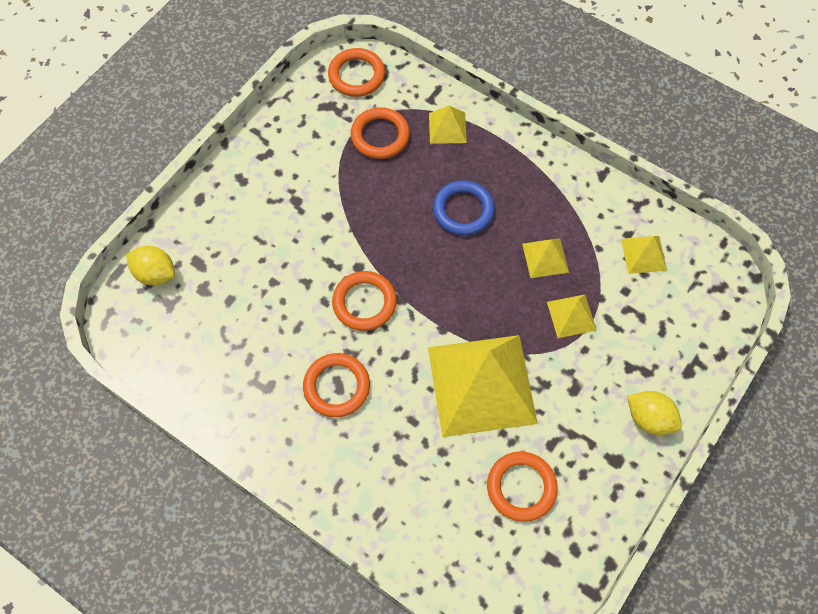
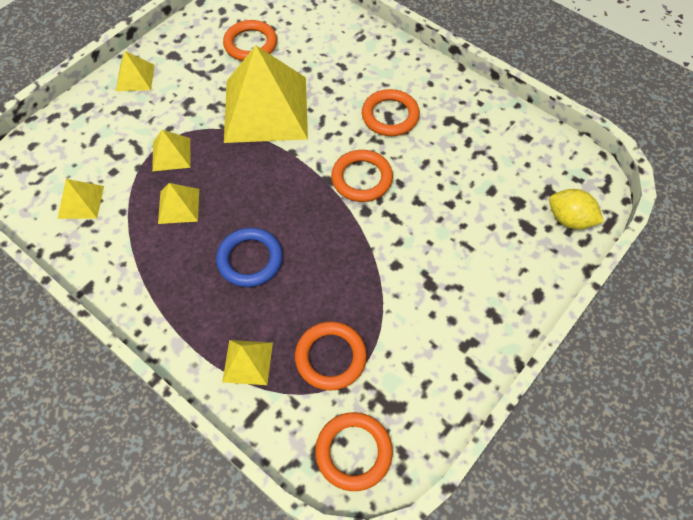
camera: 175 degrees left, 5 degrees down
(649, 418) = (135, 77): yellow lemon -> yellow pyramid

